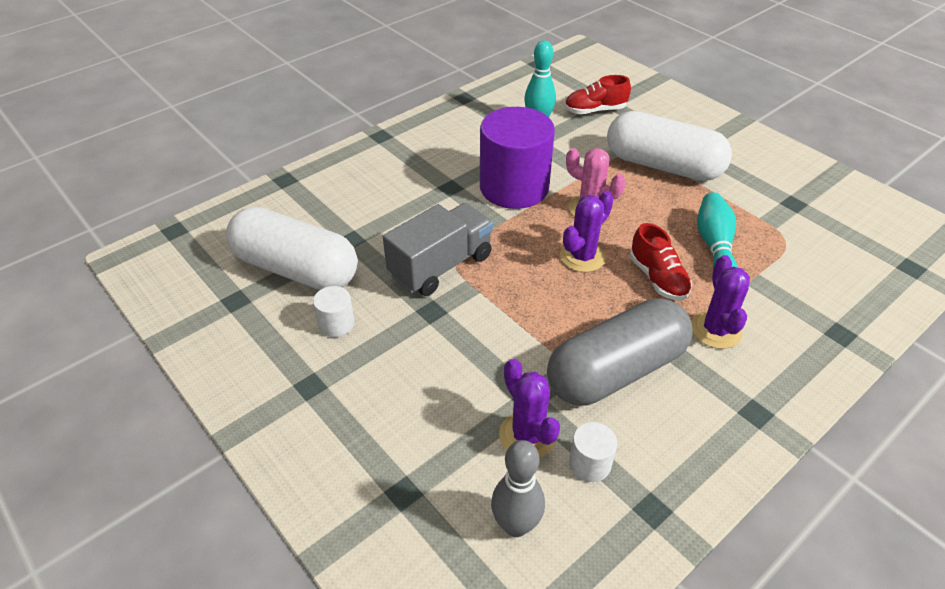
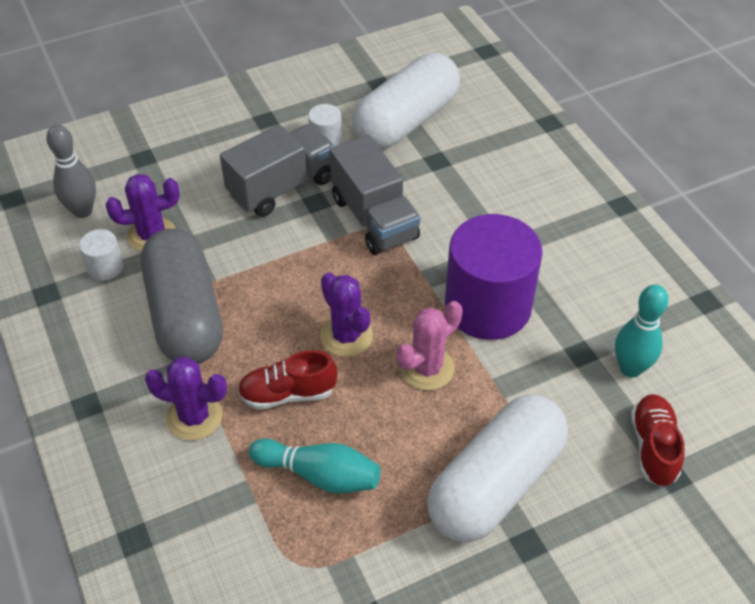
camera: 105 degrees right, 5 degrees up
(418, 342) = (281, 187): none -> grey truck

